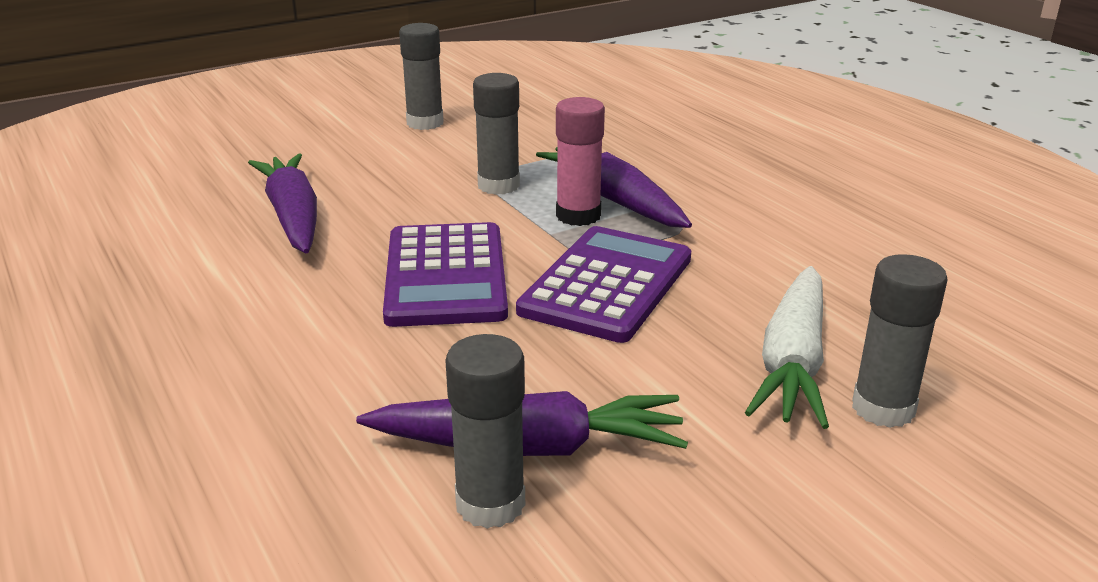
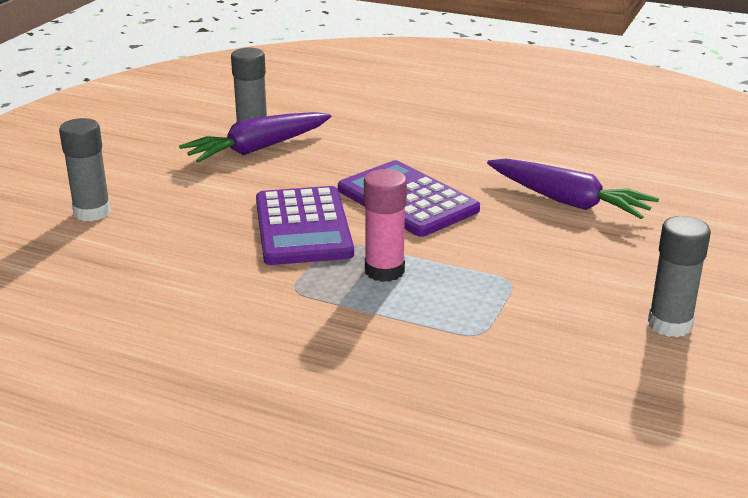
camera: 145 degrees right, 0 degrees up
(498, 185) = (483, 276): grey glue stick -> none
(615, 200) = (374, 296): purple carrot -> none
(793, 362) = (153, 219): white carrot -> none

